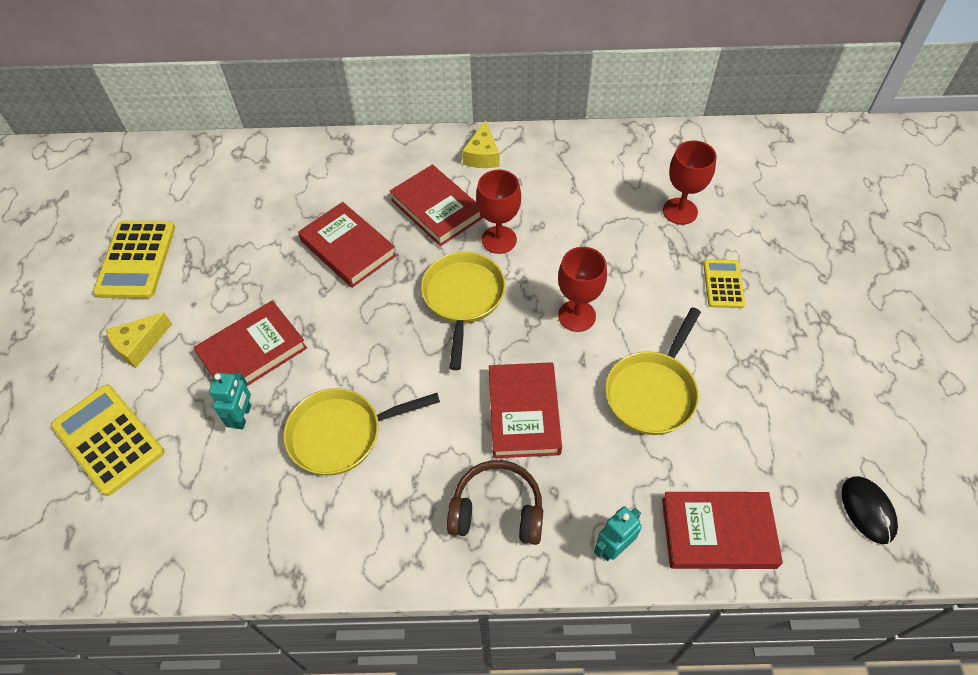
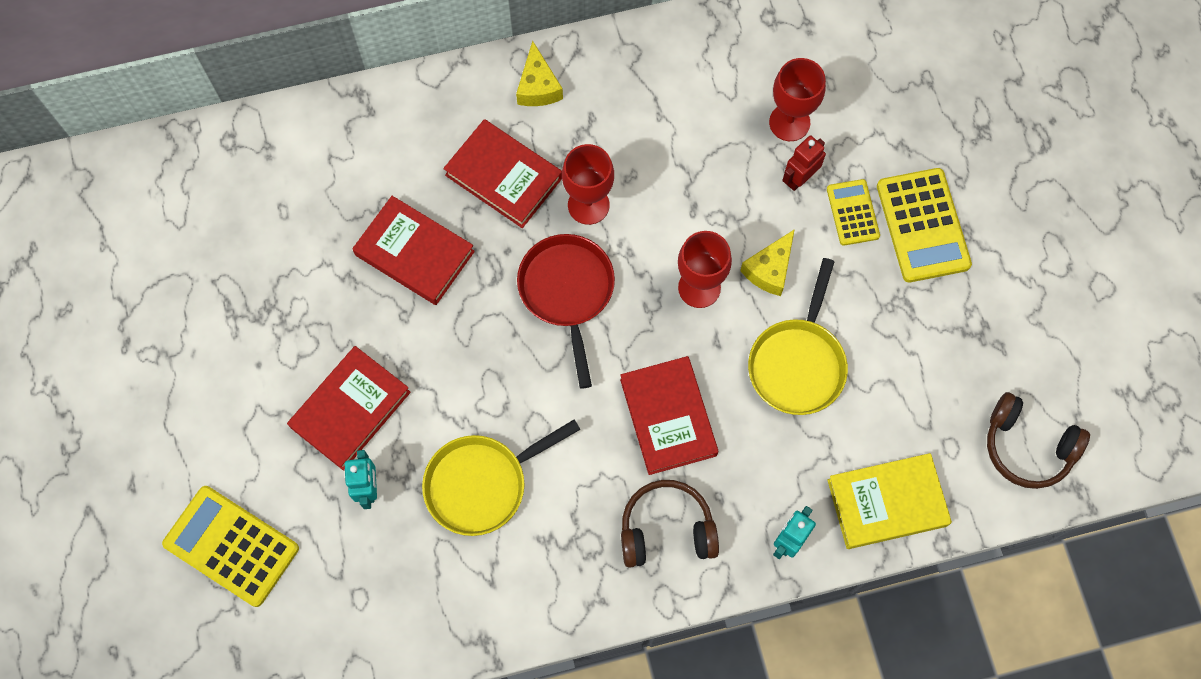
camera: 15 degrees left, 15 degrees up
(136, 260) = (165, 321): yellow calculator -> yellow calculator (922, 225)
(139, 345) = (217, 429): yellow cheese -> yellow cheese (769, 269)
(463, 298) = (567, 292): yellow pan -> red pan
(681, 251) = (799, 178): none -> red robot
(718, 533) = (887, 503): red book -> yellow book
(867, 510) = (1027, 447): black mouse -> brown headphones

